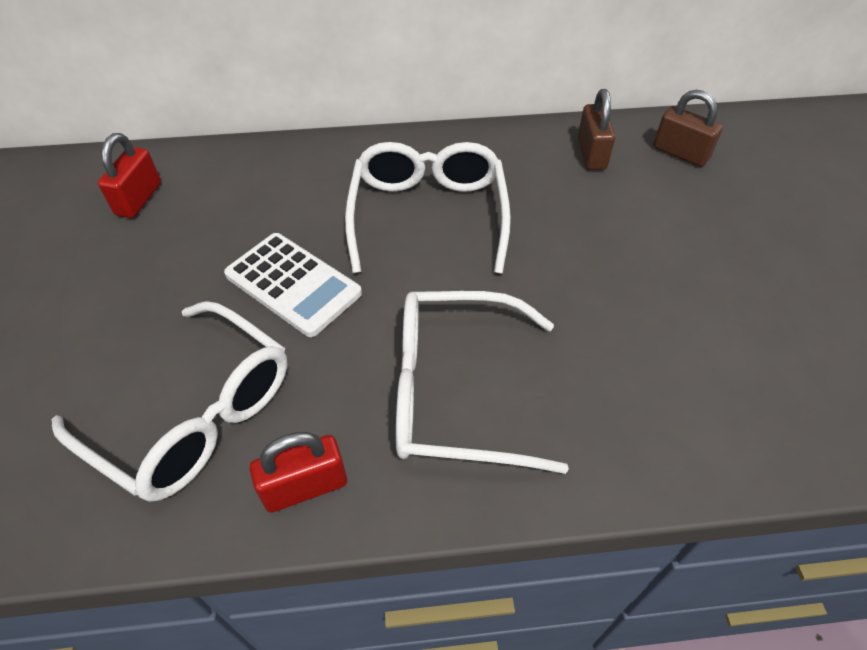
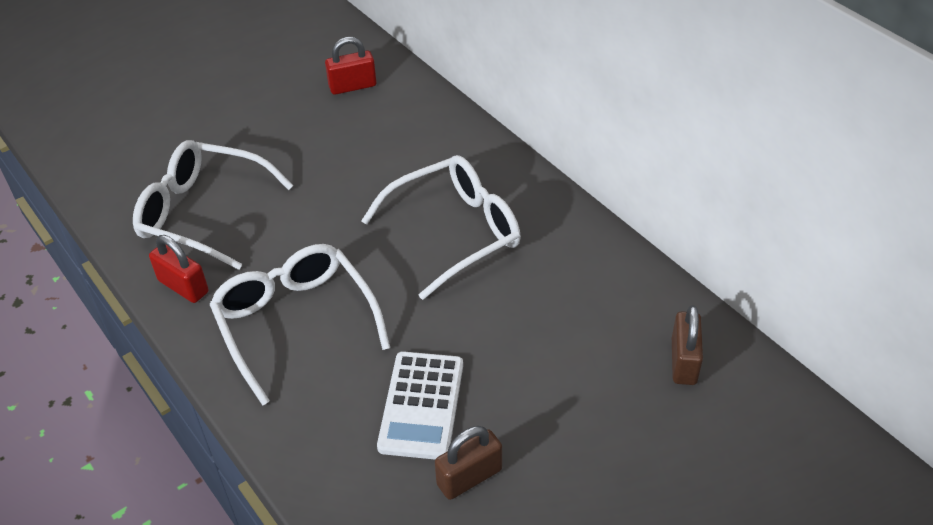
camera: 60 degrees right, 5 degrees down
(194, 414) = (203, 213): white glasses -> white glasses turned 105 degrees clockwise
(293, 284) = (332, 199): white calculator -> white calculator (421, 405)
(591, 154) = (622, 298): brown padlock -> brown padlock (469, 477)

